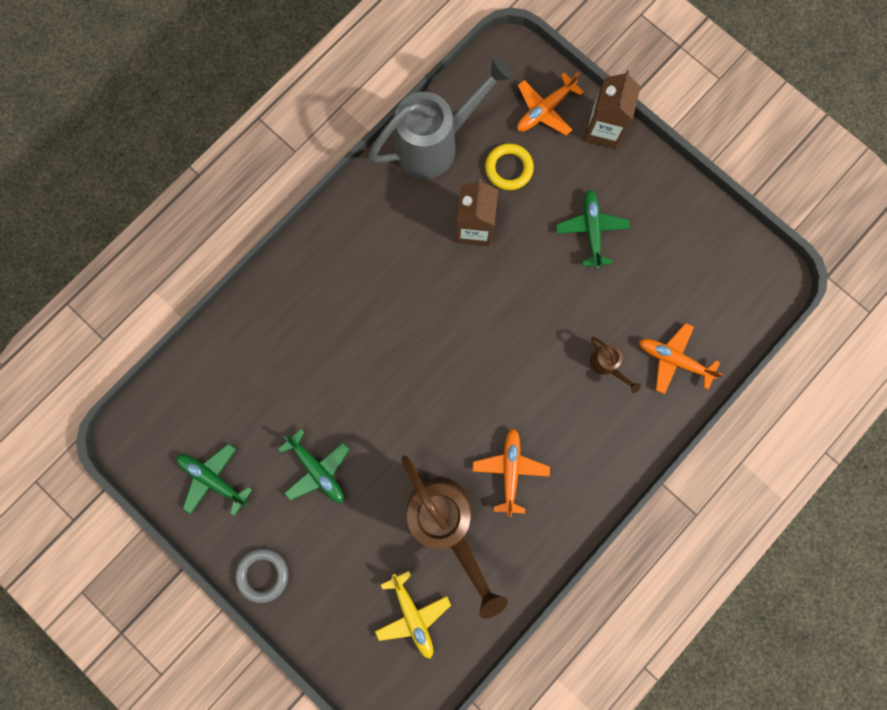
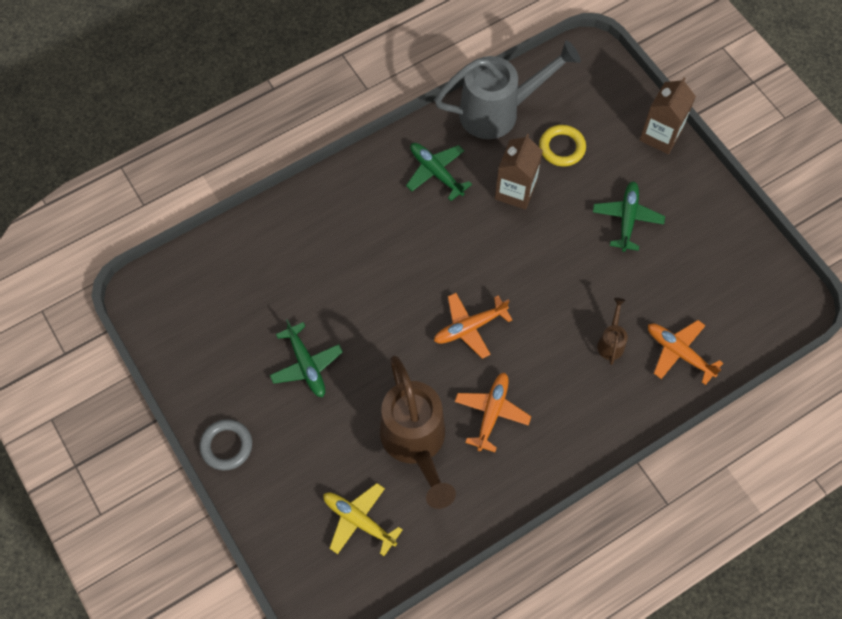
camera: 15 degrees right, 15 degrees down
(214, 479) = (206, 349): green plane -> green plane (436, 173)
(412, 614) = (359, 521): yellow plane -> yellow plane turned 135 degrees clockwise
(545, 110) = (609, 106): orange plane -> orange plane (470, 327)
(606, 366) = (611, 342): brown watering can -> brown watering can turned 150 degrees counterclockwise

